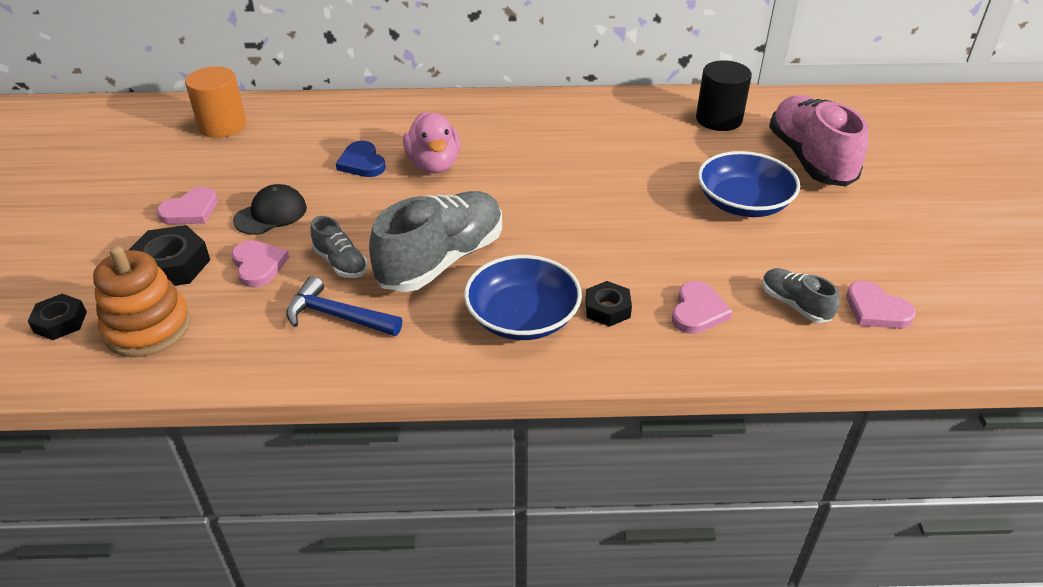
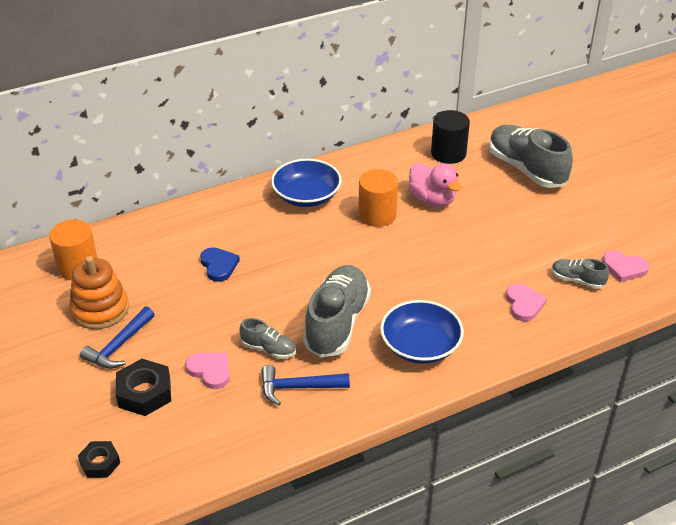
camera: 25 degrees left, 0 degrees up
(148, 328) = (170, 443): orange stacking toy -> orange stacking toy (100, 309)
(190, 210) = (119, 346): pink heart -> blue hammer
(271, 214) = (184, 328): black cap -> none
(362, 163) = (219, 265): blue heart -> blue heart turned 150 degrees counterclockwise
(434, 165) = (274, 251): pink duck -> pink duck (432, 200)
(582, 160) = (377, 215): none -> orange cylinder
(607, 309) = (469, 321): black nut -> none
(743, 203) = (504, 216): blue bowl -> blue bowl (306, 196)
(810, 159) = (526, 169): pink shoe -> grey shoe

